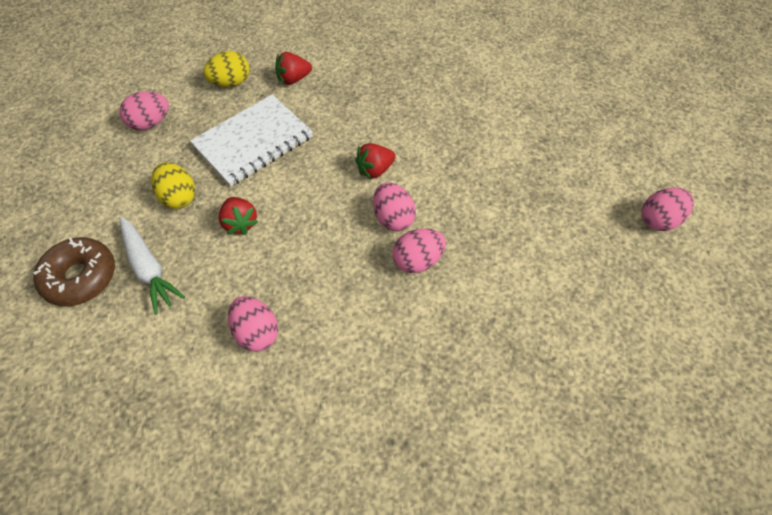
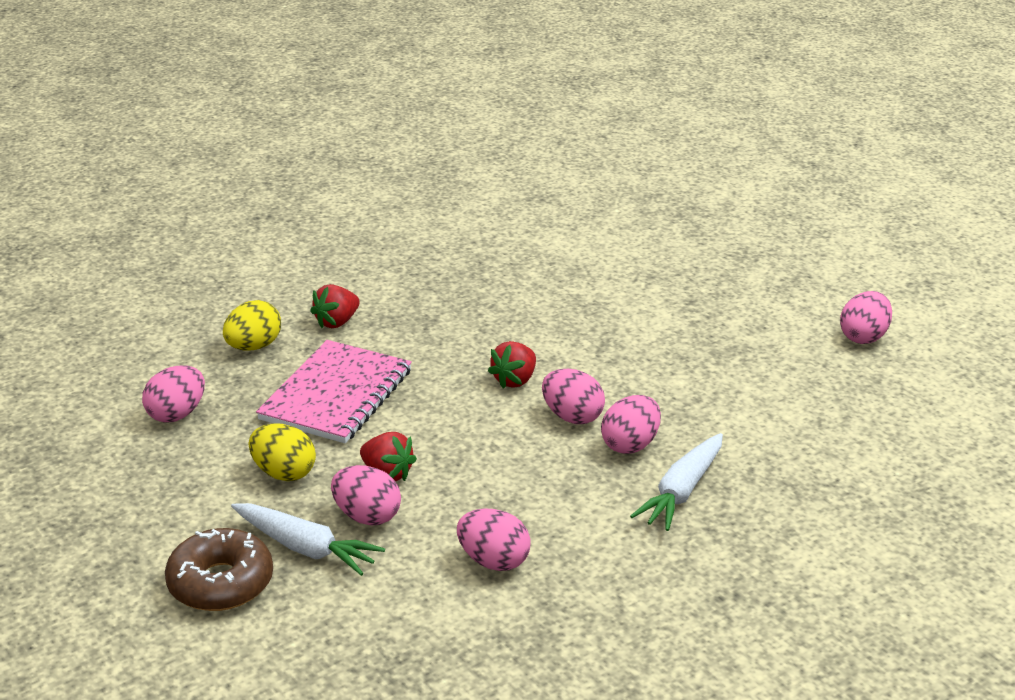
camera: 25 degrees left, 25 degrees down
(203, 256) = (367, 516): none -> pink egg
(253, 141) = (336, 395): white notebook -> pink notebook
(427, 321) = (682, 491): none -> white carrot

